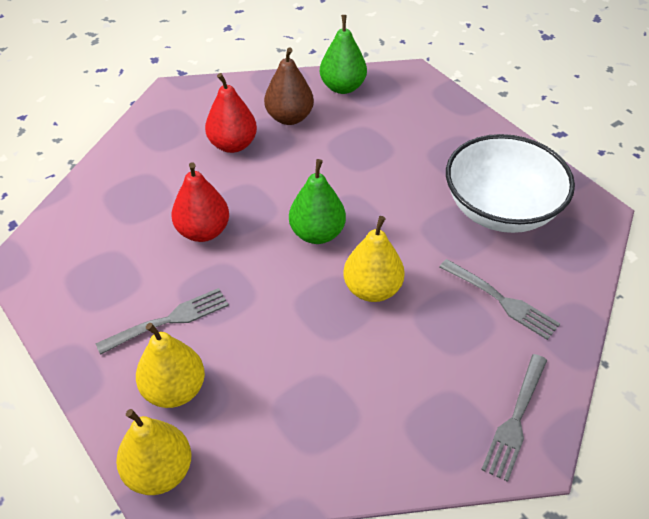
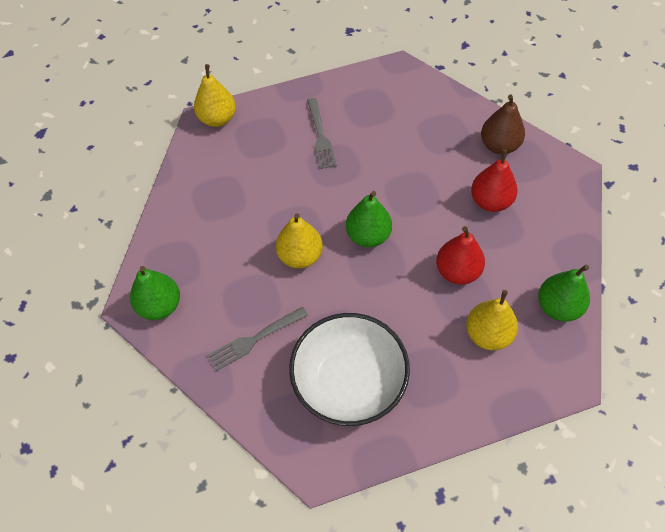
camera: 110 degrees right, 10 degrees up
(174, 390) = (267, 132): yellow pear -> yellow pear (488, 334)
(203, 231) = (395, 166): red pear -> red pear (457, 271)
(289, 117) = (518, 251): brown pear -> brown pear (499, 145)
(515, 418) = (160, 306): grey fork -> green pear

